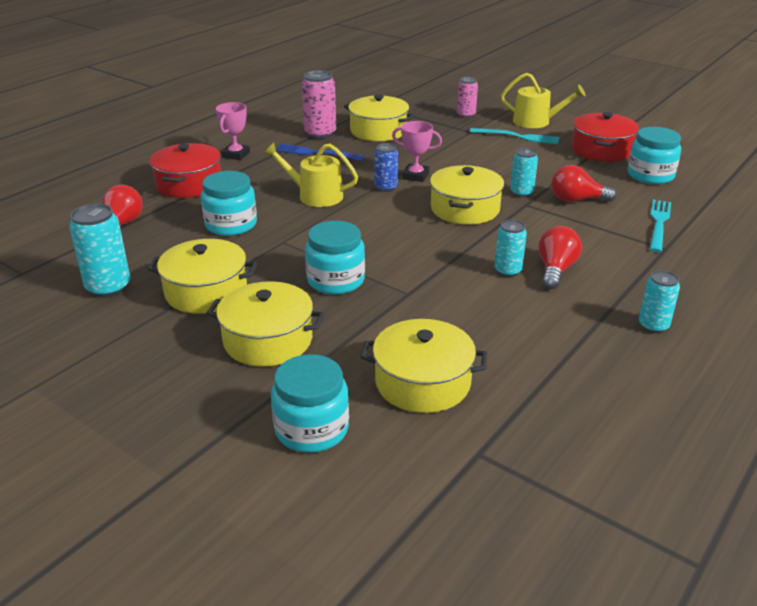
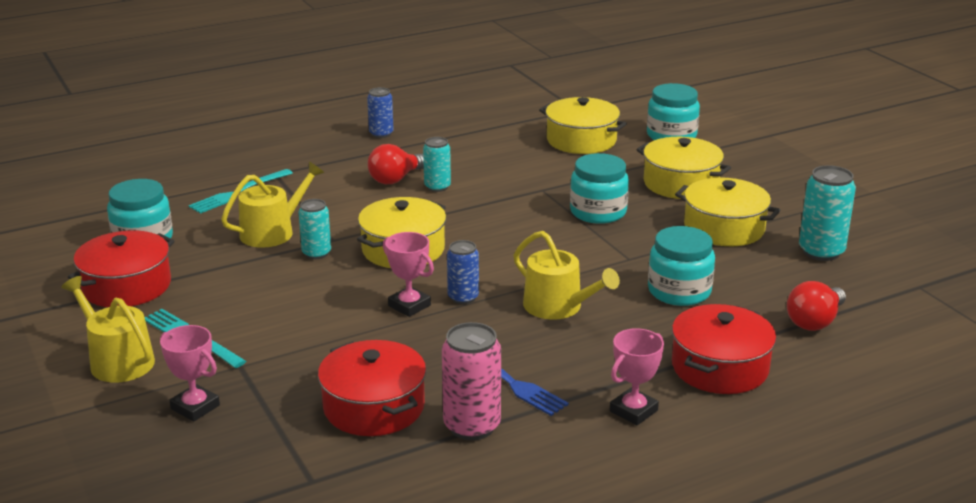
camera: 155 degrees left, 5 degrees down
(378, 131) = (374, 407): yellow pot -> red pot
(466, 115) = (195, 407): pink can -> pink trophy
(576, 200) = (273, 232): red light bulb -> yellow watering can
(653, 326) = (381, 134): turquoise can -> blue can

